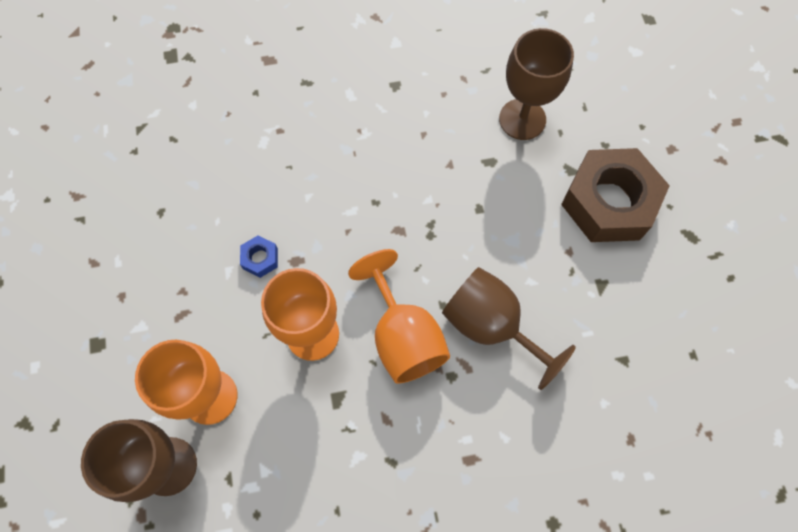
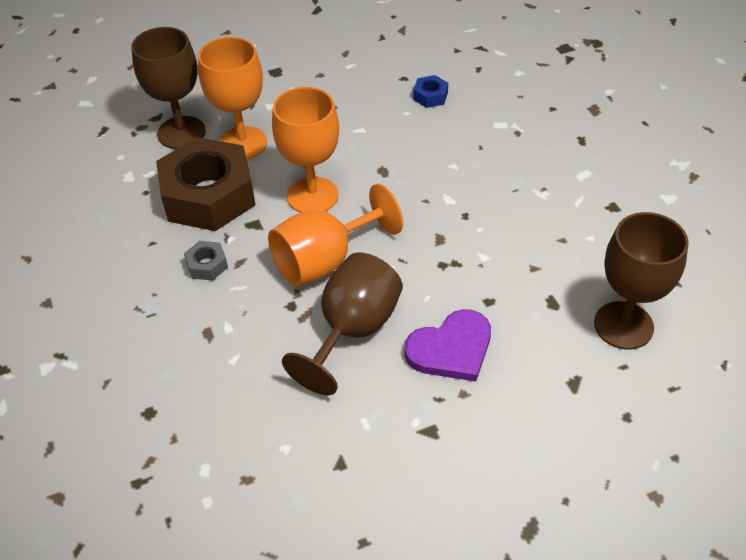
camera: 80 degrees right, 20 degrees down
(260, 258) = (378, 147): blue nut -> blue nut (430, 96)
(383, 453) = (207, 265): none -> grey nut
(524, 250) = (451, 349): none -> purple heart
(608, 202) = (544, 428): brown nut -> brown nut (208, 196)

